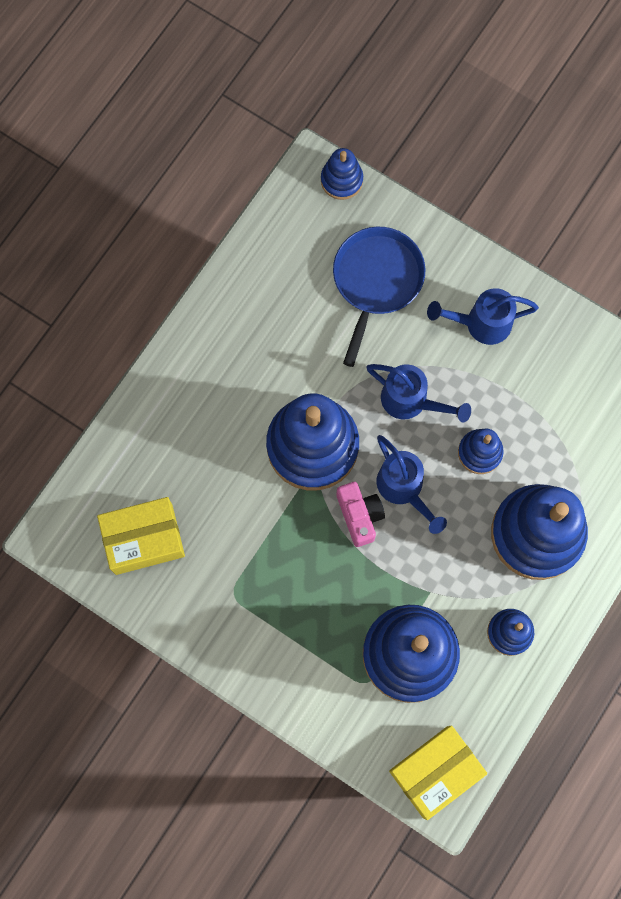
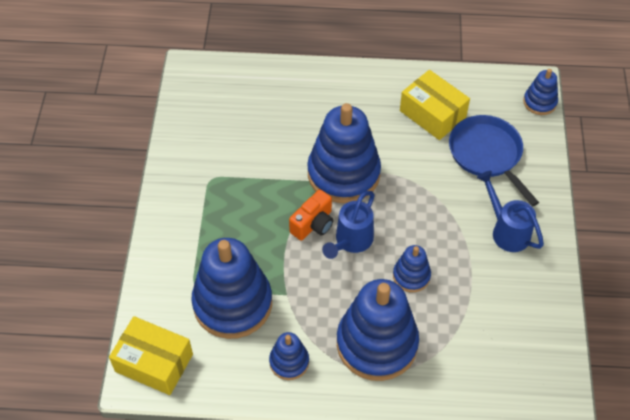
camera: 60 degrees right, 20 degrees down
(144, 539) = (217, 114): yellow box -> yellow box (432, 114)
(359, 516) = (313, 224): pink camera -> orange camera
(376, 280) = (487, 154): blue pan -> blue pan turned 105 degrees counterclockwise
(411, 401) = (417, 215): blue watering can -> none

